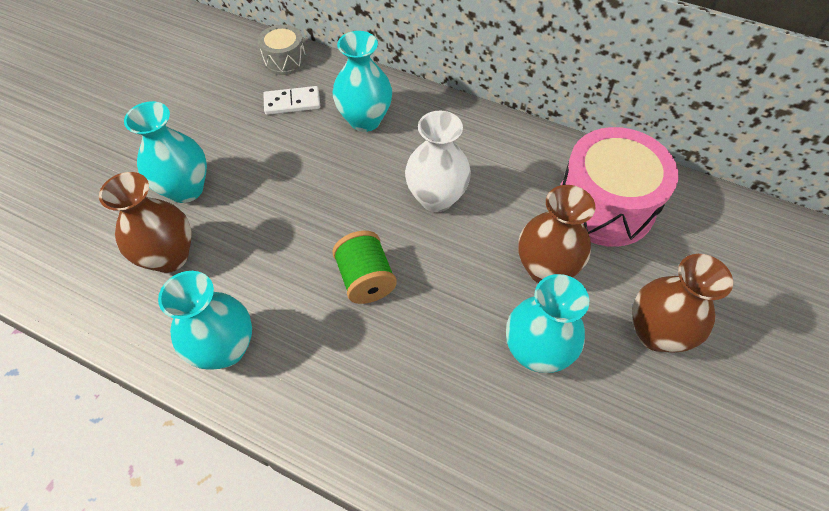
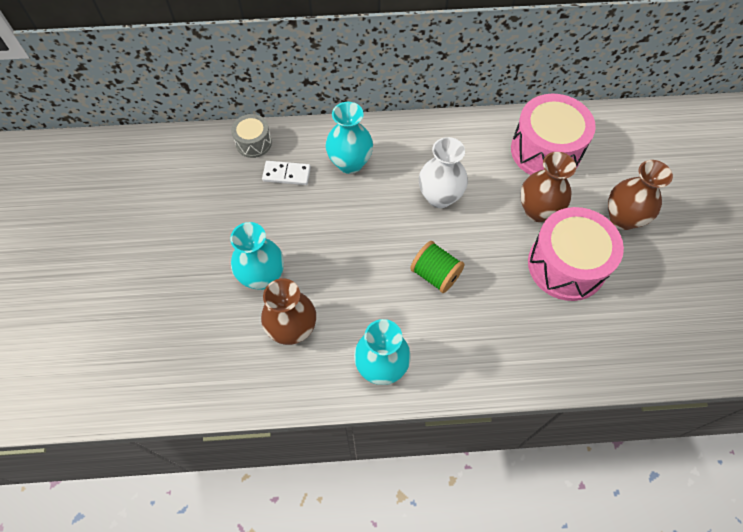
camera: 30 degrees left, 5 degrees up
(292, 102) = (286, 174): white domino -> white domino turned 45 degrees clockwise
(536, 352) = (566, 265): turquoise vase -> pink drum

